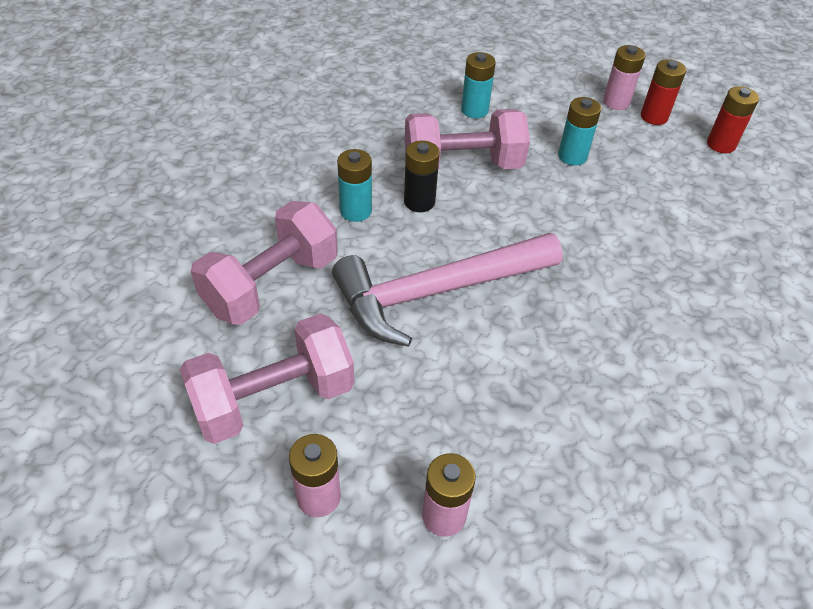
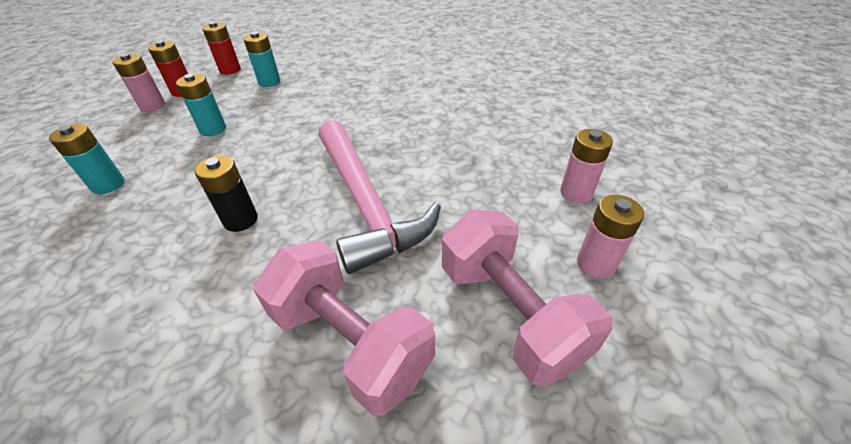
camera: 90 degrees left, 5 degrees down
(355, 211) = (239, 272): turquoise battery -> turquoise battery (269, 82)
(462, 166) = (196, 191): pink dumbbell -> none

